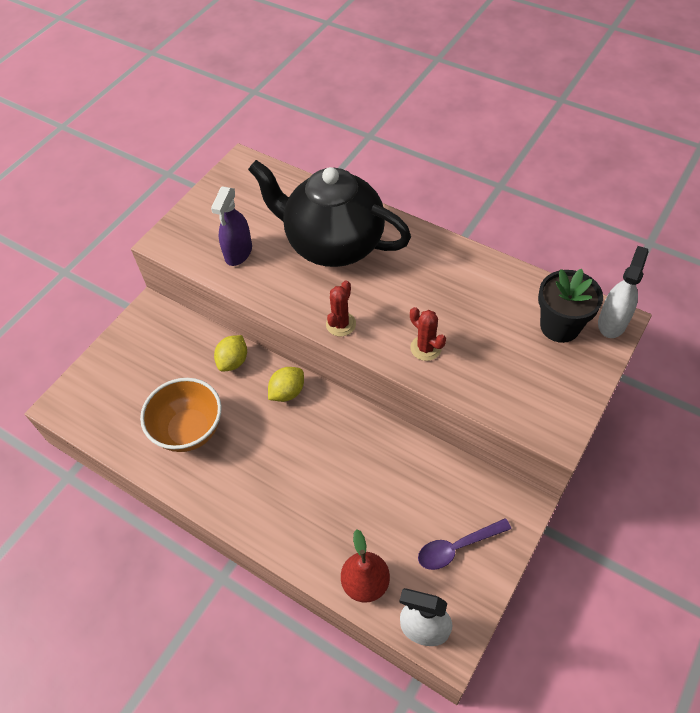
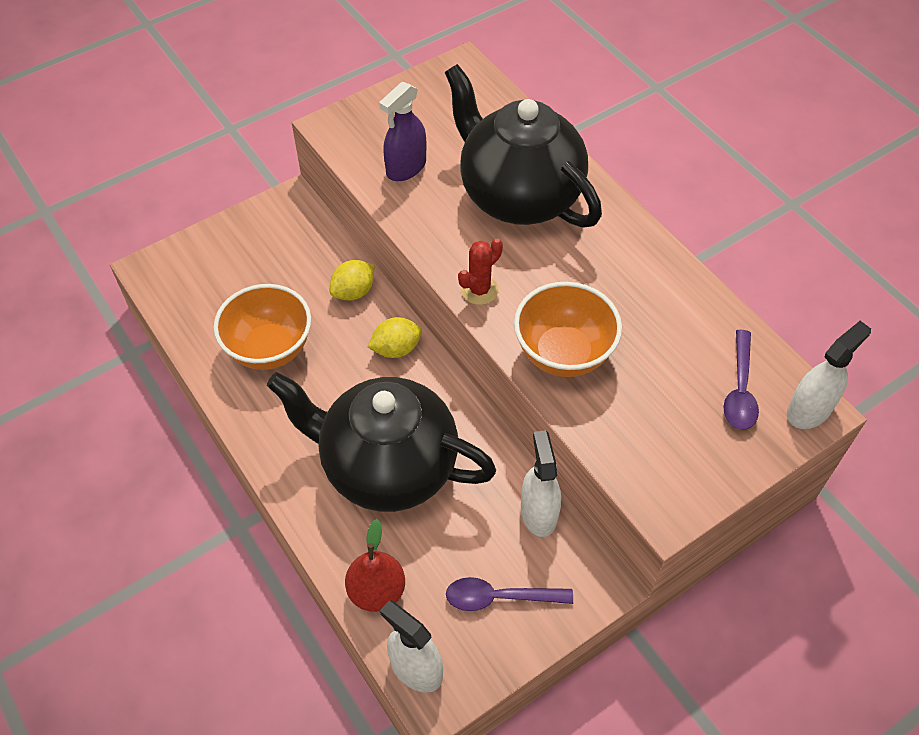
camera: 20 degrees right, 0 degrees up
(325, 484) = (387, 467): none -> black teapot
(425, 348) = (563, 354): red cactus -> orange bowl
(452, 472) = (538, 512): none -> white spray bottle
(560, 326) = (740, 390): black flower pot -> purple spoon

